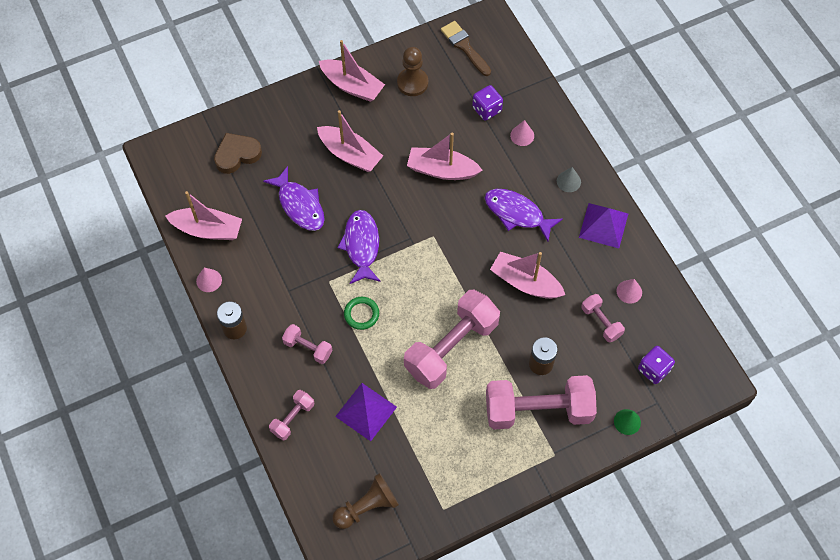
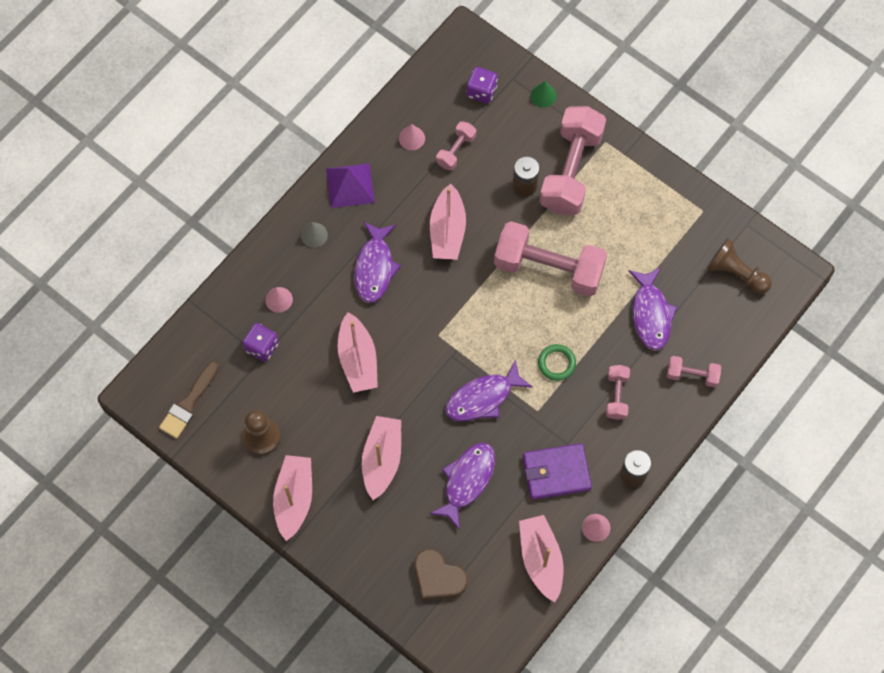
camera: 115 degrees left, 5 degrees up
(269, 272) = (556, 472): none -> purple wallet
(366, 411) = (651, 314): purple pyramid -> purple fish
(538, 410) = (571, 170): pink dumbbell -> pink dumbbell turned 45 degrees clockwise

